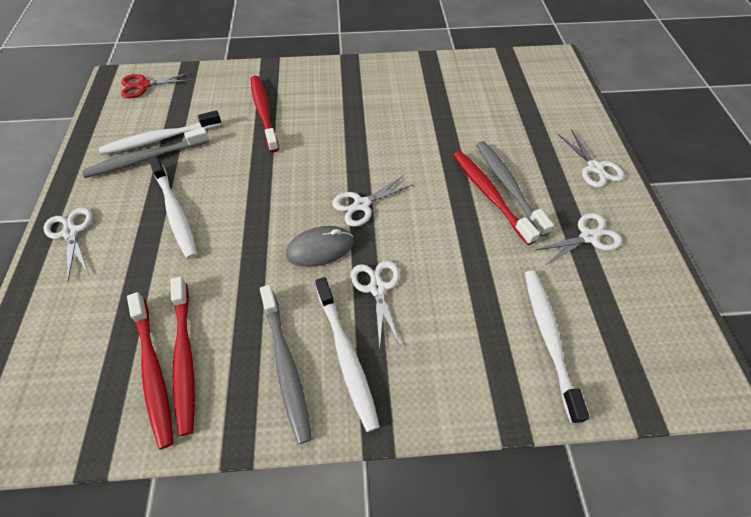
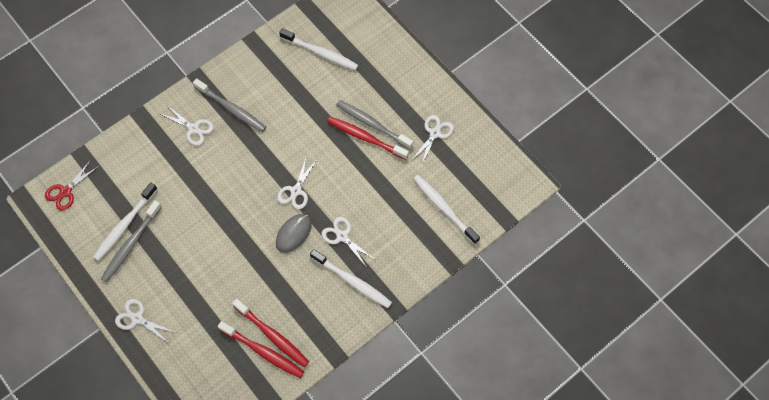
camera: 35 degrees left, 10 degrees up
(175, 212) = (187, 266): white toothbrush -> white toothbrush (320, 53)
(264, 112) = (176, 161): red toothbrush -> none
(286, 365) = (326, 305): grey toothbrush -> grey toothbrush (231, 108)
(595, 167) = (415, 79): white scissors -> white scissors (193, 128)

